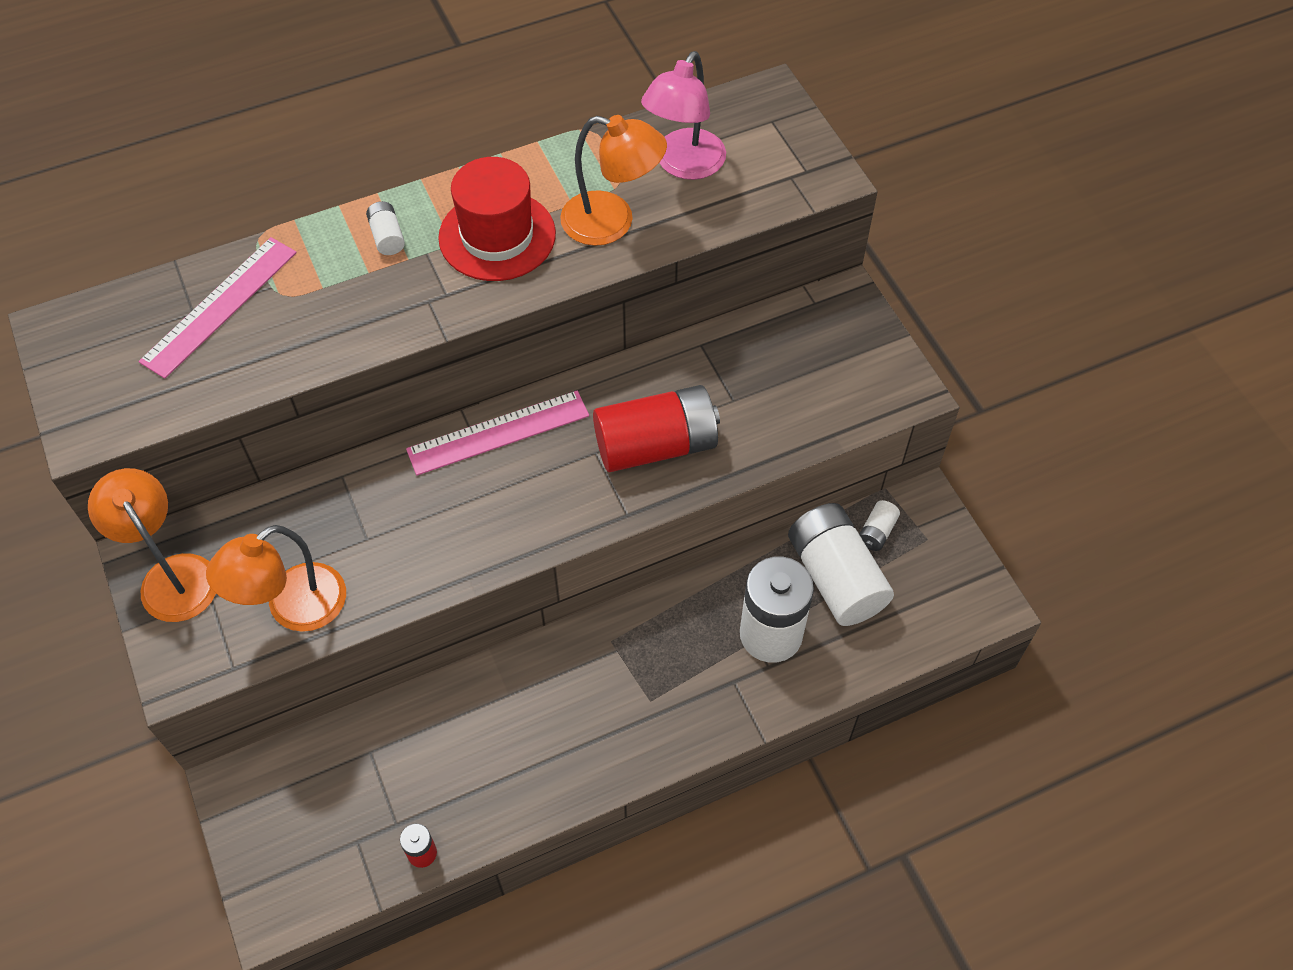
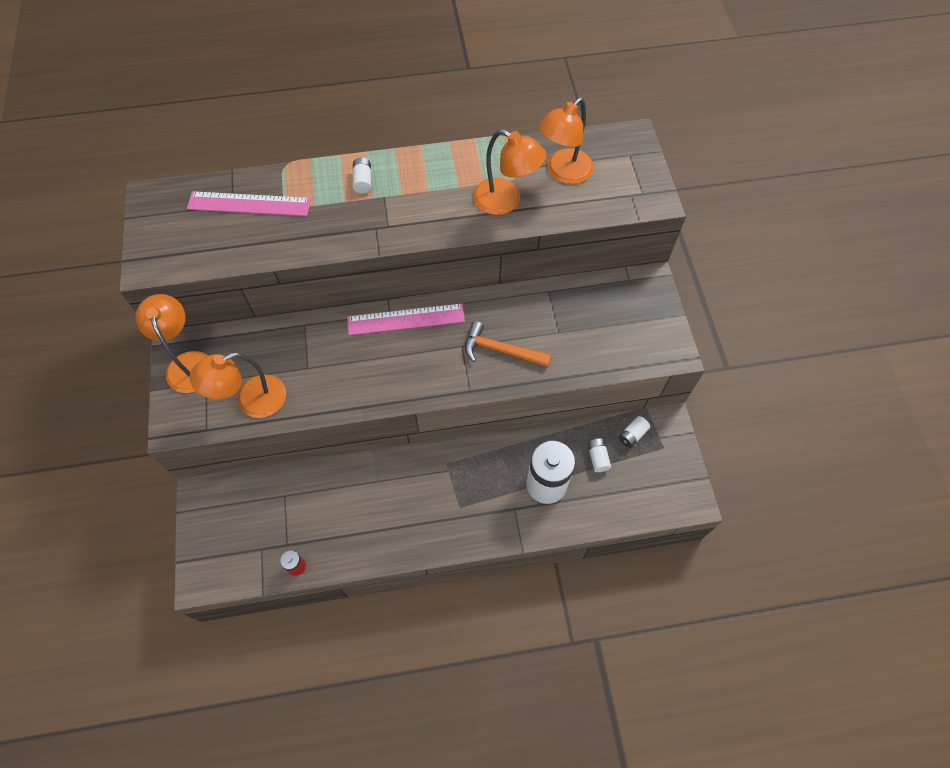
camera: 15 degrees right, 5 degrees up
(219, 306) = (249, 204): pink ruler -> pink ruler turned 45 degrees clockwise
(497, 236) = (430, 195): red hat -> none
(656, 445) = (501, 350): red battery -> orange hammer
(683, 165) = (563, 172): pink lamp -> orange lamp
(835, 577) = (597, 458): white battery -> white battery, size x0.43

